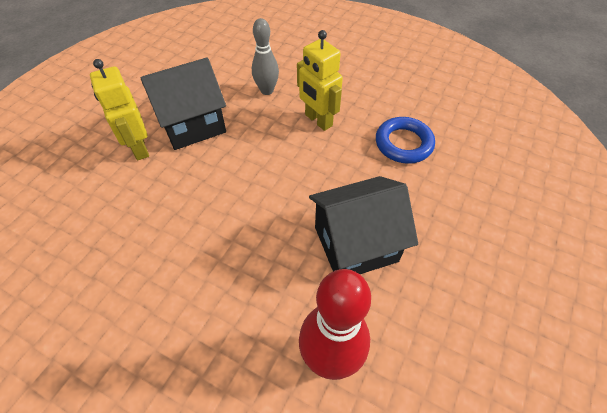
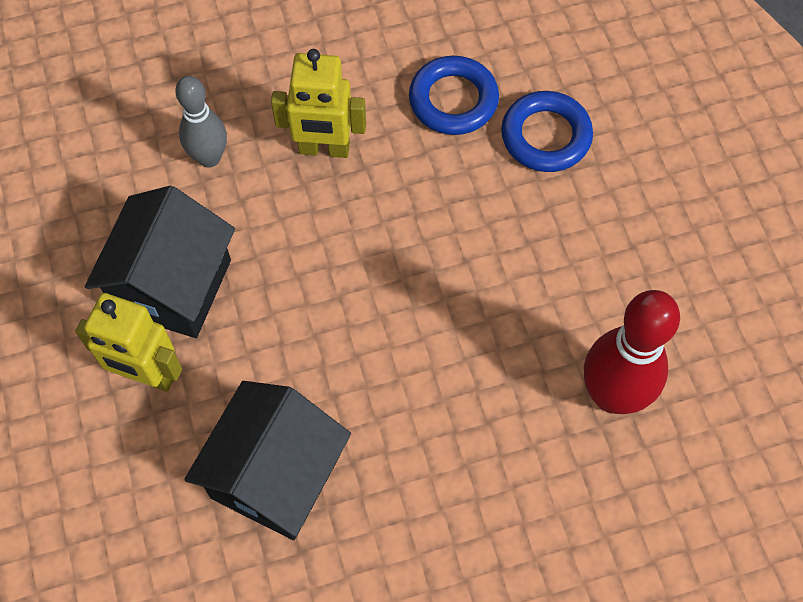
camera: 45 degrees left, 10 degrees up
(356, 244) = (524, 267): black house -> black house (276, 476)
(437, 193) = (545, 136): none -> blue ring

